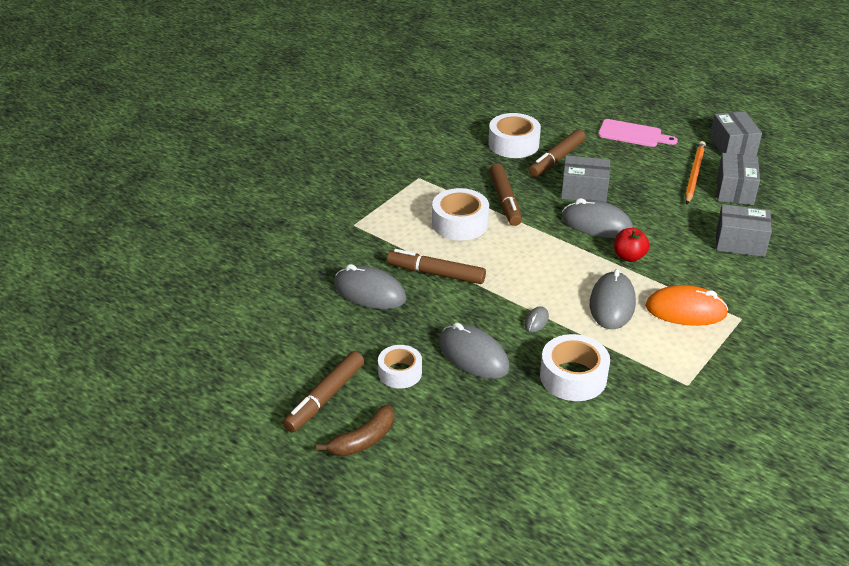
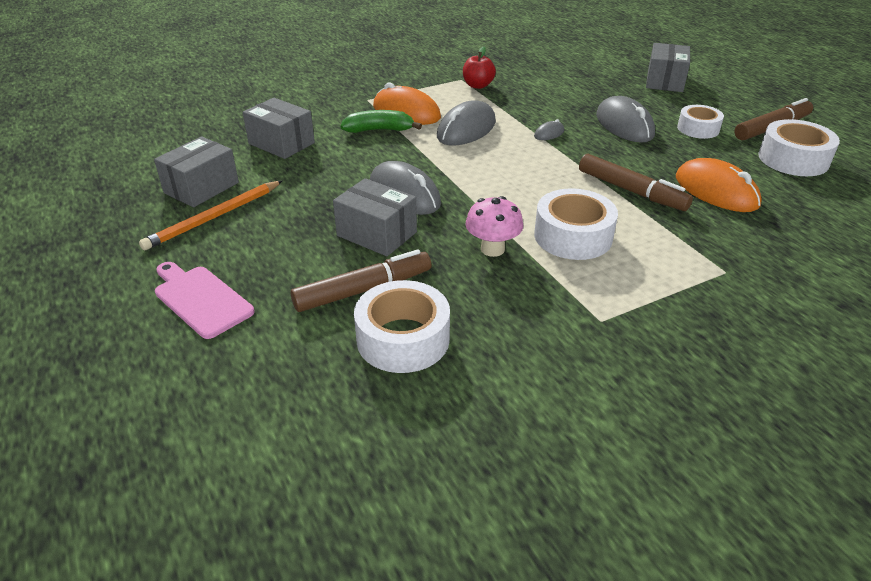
camera: 155 degrees left, 0 degrees up
(363, 440) = (739, 102): brown banana -> none
(369, 292) = (716, 191): grey mouse -> orange mouse
(505, 200) = (492, 249): brown marker -> pink mushroom
(573, 377) = (546, 98): white tape -> white tape (793, 159)
(629, 256) = (406, 158): red apple -> red apple (478, 85)
(683, 280) = (379, 130): none -> green banana
(732, 147) = (106, 239): grey box -> grey box (665, 81)

